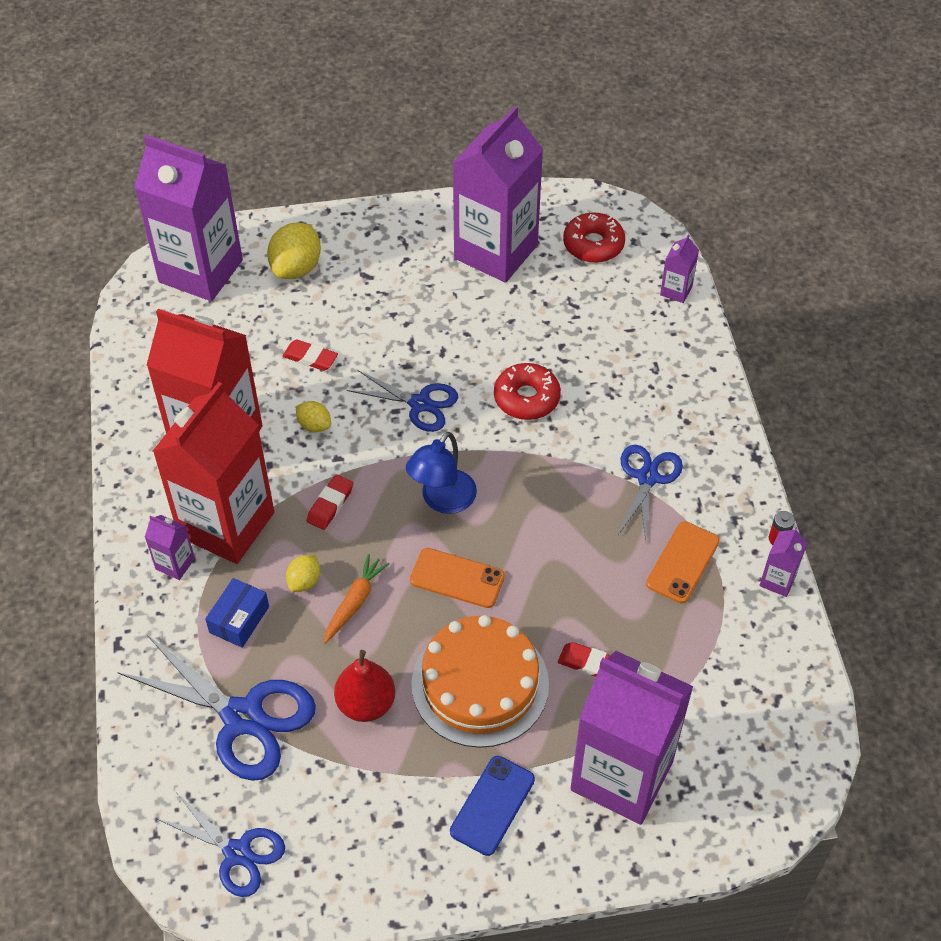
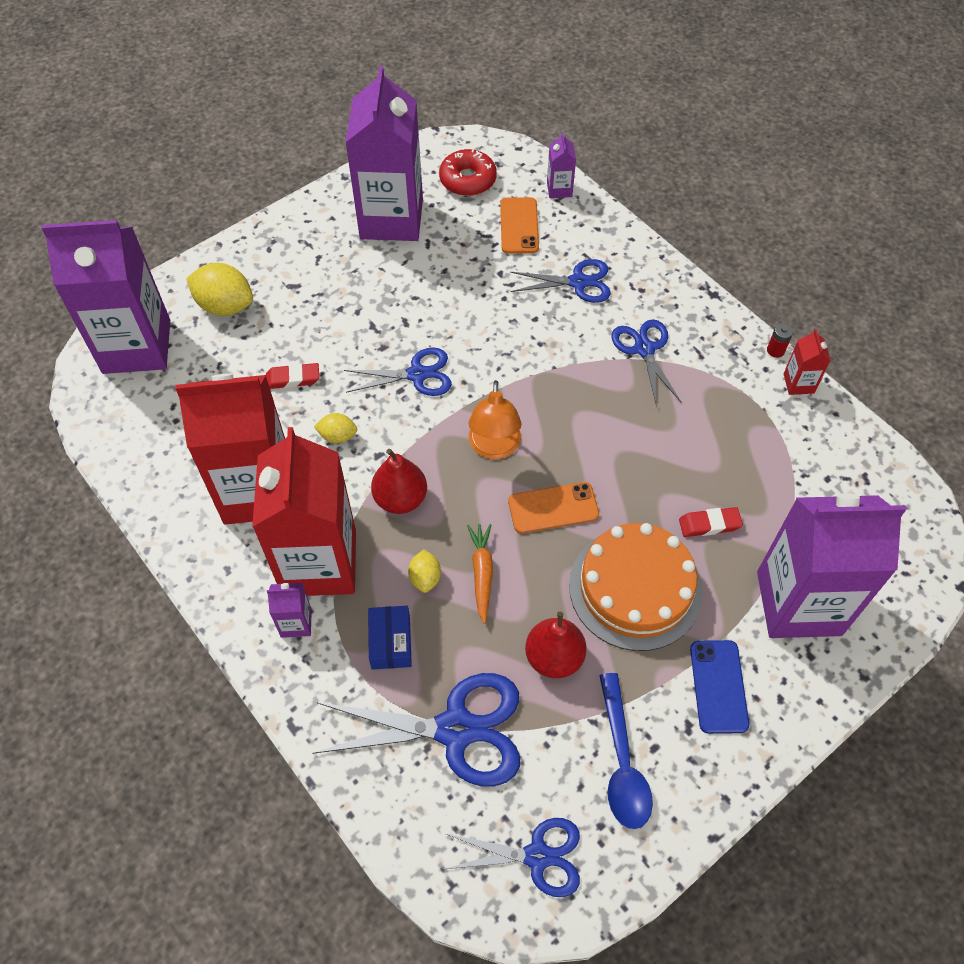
camera: 30 degrees left, 5 degrees up
(296, 268) = (225, 306): yellow lemon -> yellow lemon turned 60 degrees counterclockwise
(330, 504) = (400, 499): red eraser -> red pear
(361, 820) = (622, 762): none -> blue spoon
(442, 500) = (494, 448): blue lamp -> orange lamp
(526, 398) = (503, 329): red donut -> none
(629, 387) = (578, 282): none -> blue scissors
(682, 562) = (719, 404): orange phone -> orange phone (519, 226)
(777, 580) = (798, 383): purple carton -> red carton

